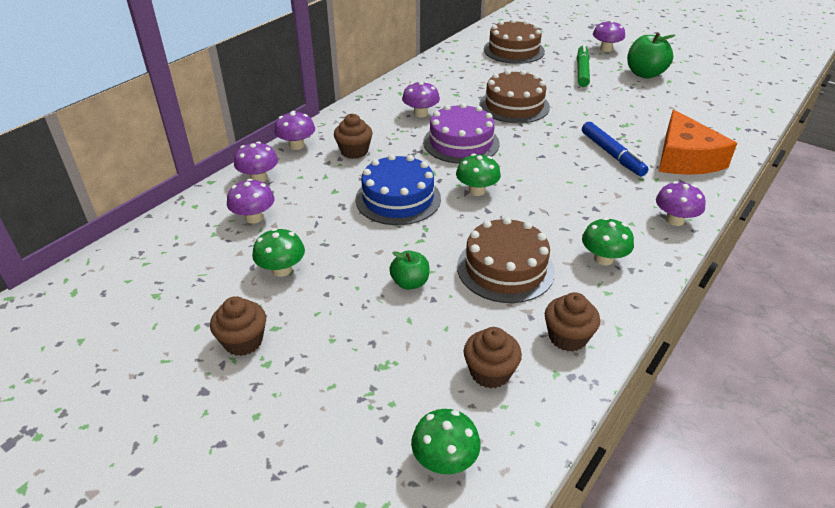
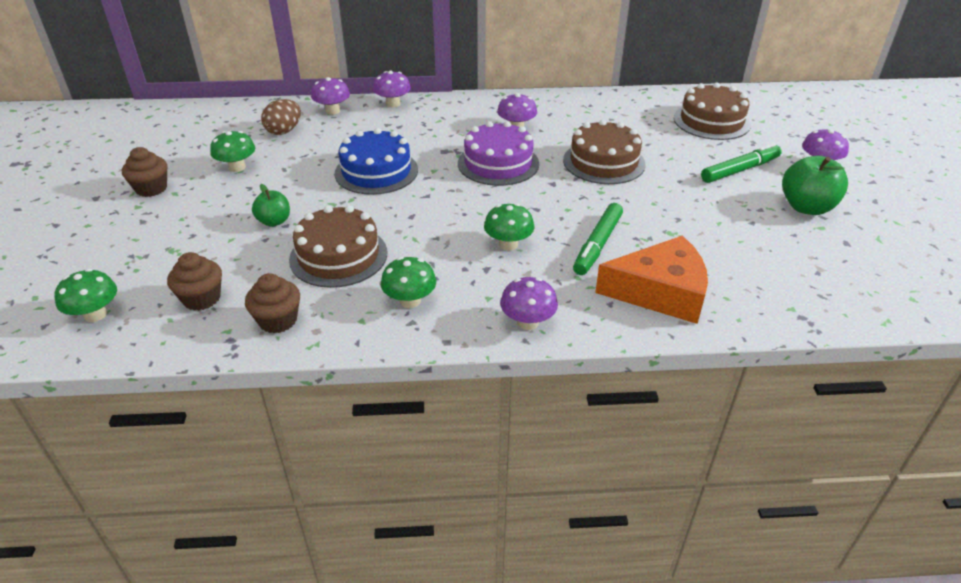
camera: 50 degrees right, 0 degrees up
(254, 217) = (284, 131): purple mushroom -> brown egg
(354, 151) = (417, 127): brown cupcake -> none
(477, 190) = (434, 200): green mushroom -> green mushroom (508, 244)
(612, 154) = (597, 245): blue marker -> green marker
(685, 158) = (660, 292): orange cheese -> orange cheese turned 135 degrees counterclockwise

